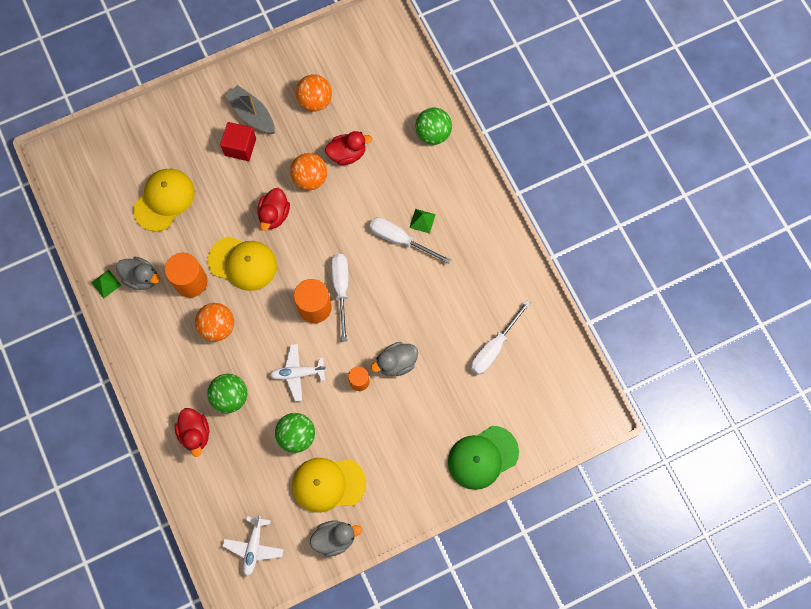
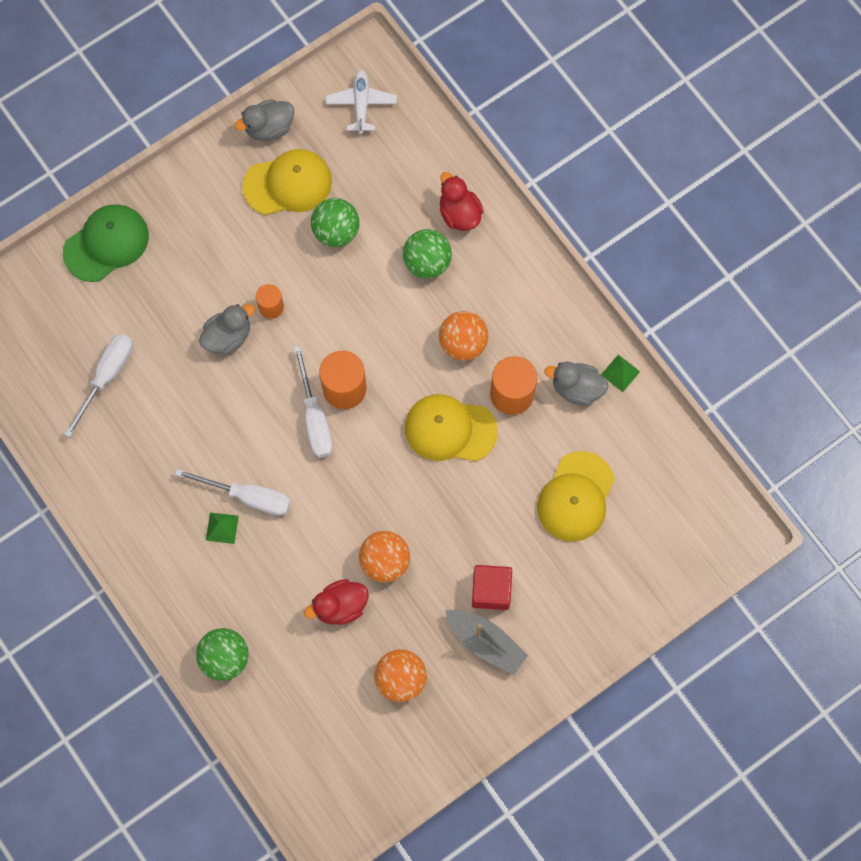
camera: 170 degrees right, 0 degrees up
(274, 215) = (423, 502): red duck -> none
(298, 373) = (349, 303): white plane -> none

